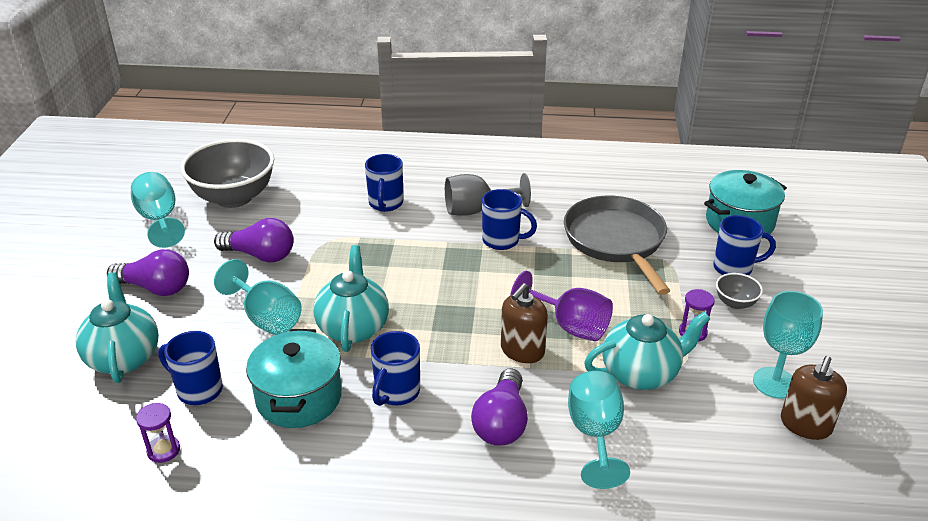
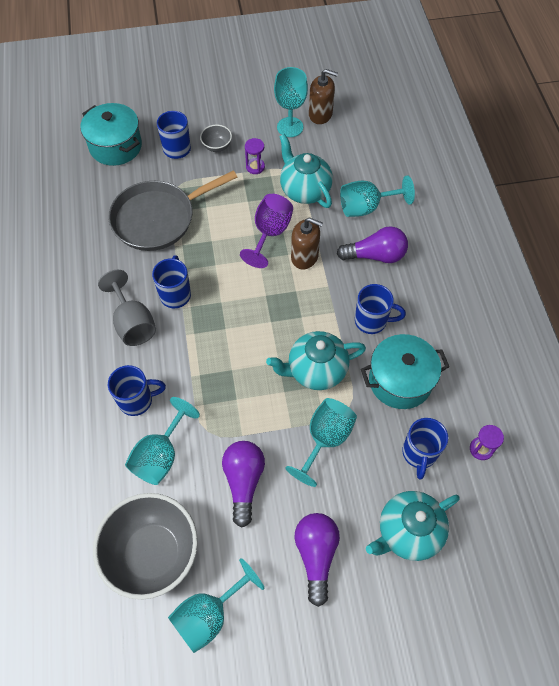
camera: 105 degrees left, 25 degrees up
(320, 211) = (160, 455): none -> turquoise goblet

